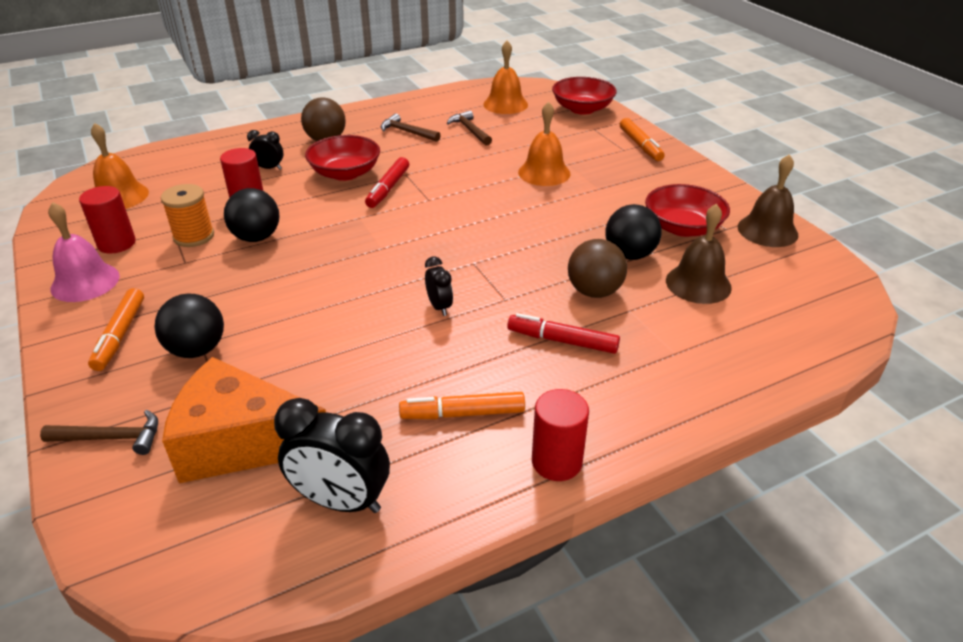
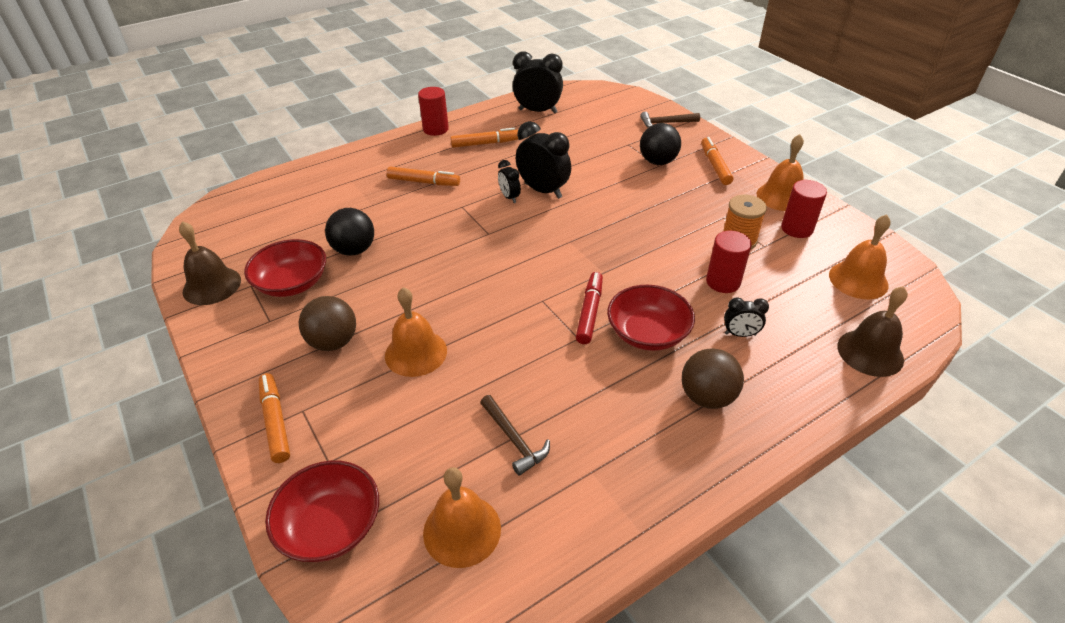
camera: 175 degrees right, 5 degrees up
(85, 282) = (781, 196): pink bell -> orange bell
(241, 442) = (598, 126): orange cheese -> none
(256, 237) = (683, 243): black ball -> none
(390, 313) = (543, 191): none -> black clock
(407, 132) = (603, 426): brown hammer -> none
(563, 341) = (423, 182): red marker -> orange marker
(594, 291) = (393, 216): brown ball -> brown ball (333, 342)
(698, 284) = (309, 228): brown bell -> brown bell (870, 352)

